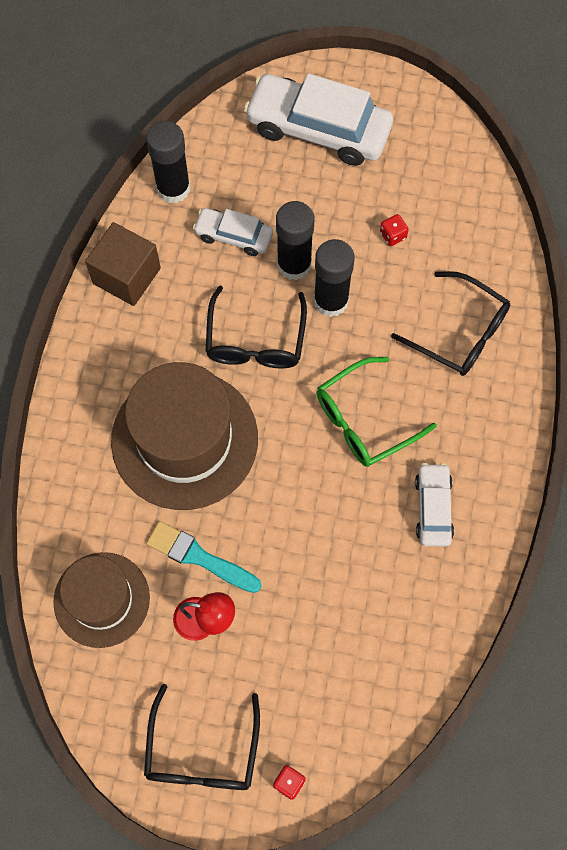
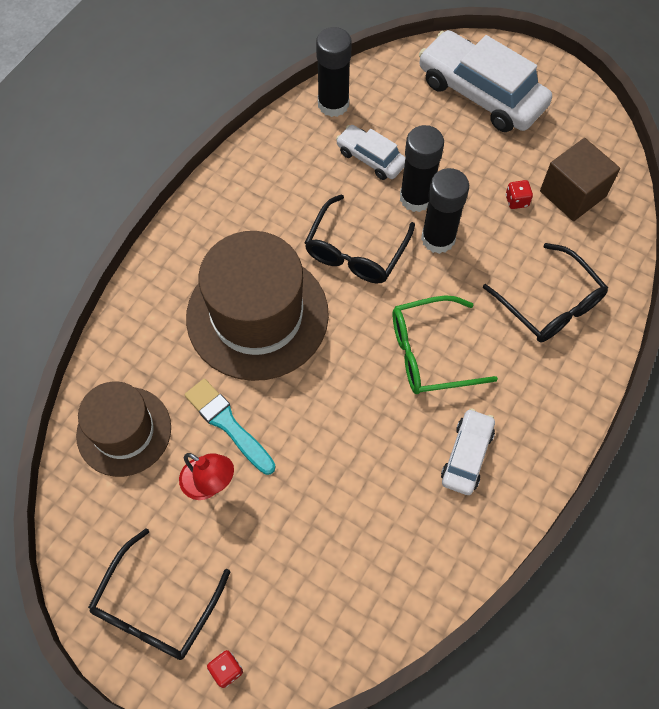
camera: 20 degrees right, 5 degrees down
(126, 276) = (263, 162): brown cube -> brown cube (572, 194)

